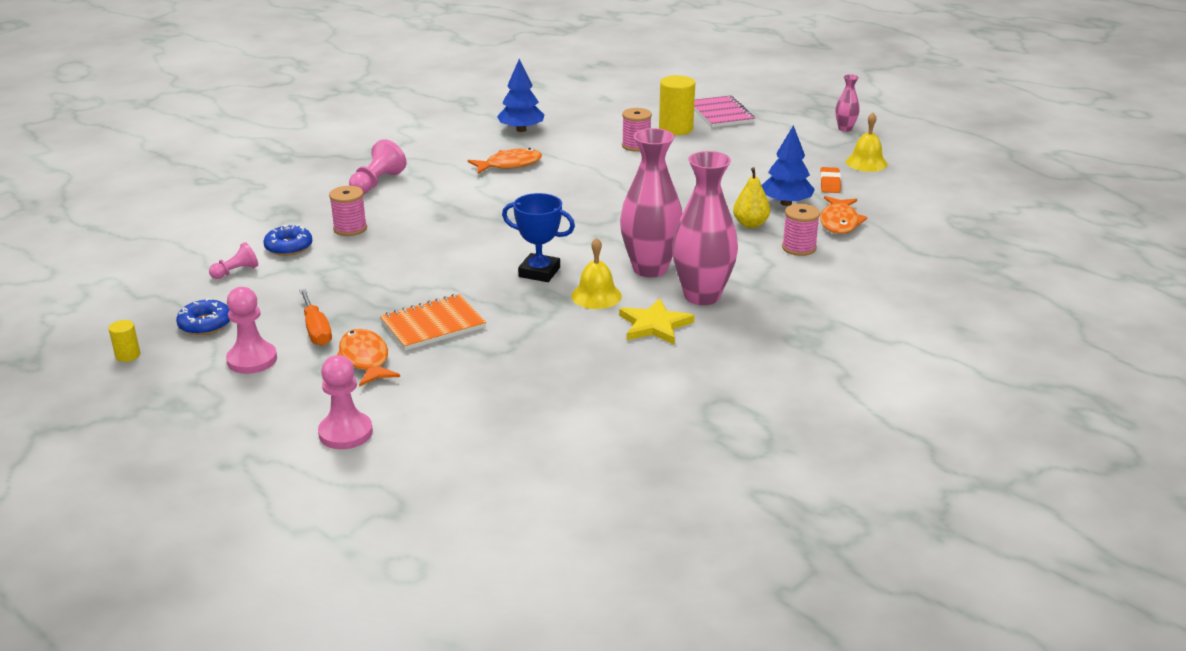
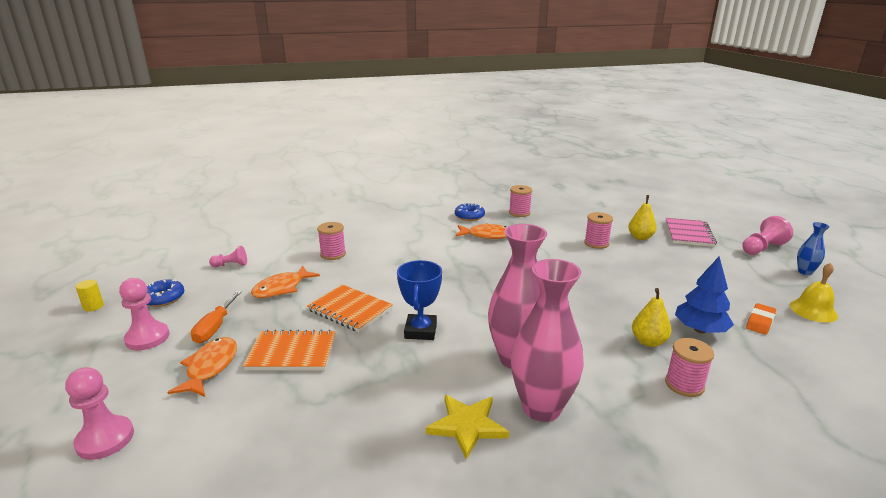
camera: 30 degrees right, 5 degrees down
(288, 247) = (282, 256): blue donut -> blue donut (469, 216)
(377, 183) = (387, 227): pink pawn -> pink pawn (762, 248)
(444, 275) = (350, 310): none -> orange notebook
(521, 130) = (519, 213): blue tree -> pink spool
(539, 272) = (420, 331): blue trophy -> blue trophy turned 45 degrees clockwise
(596, 296) = (444, 371): yellow bell -> none
(676, 129) = (640, 237): yellow cylinder -> yellow pear
(839, 222) = (749, 368): orange fish -> orange fish (282, 288)
(845, 129) = (805, 272): pink vase -> blue vase

